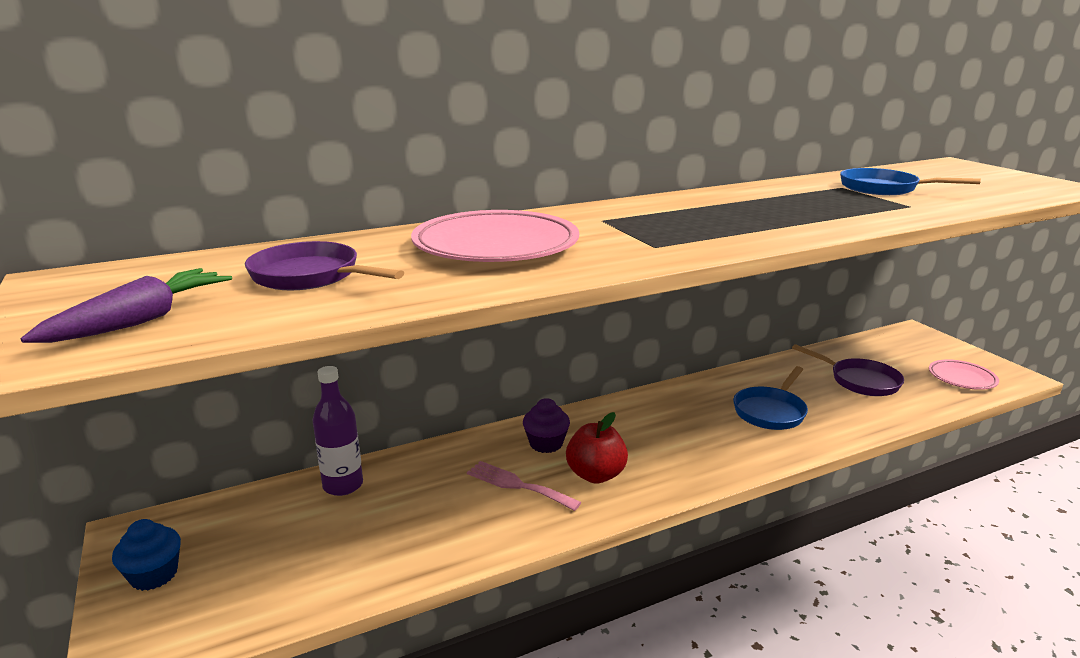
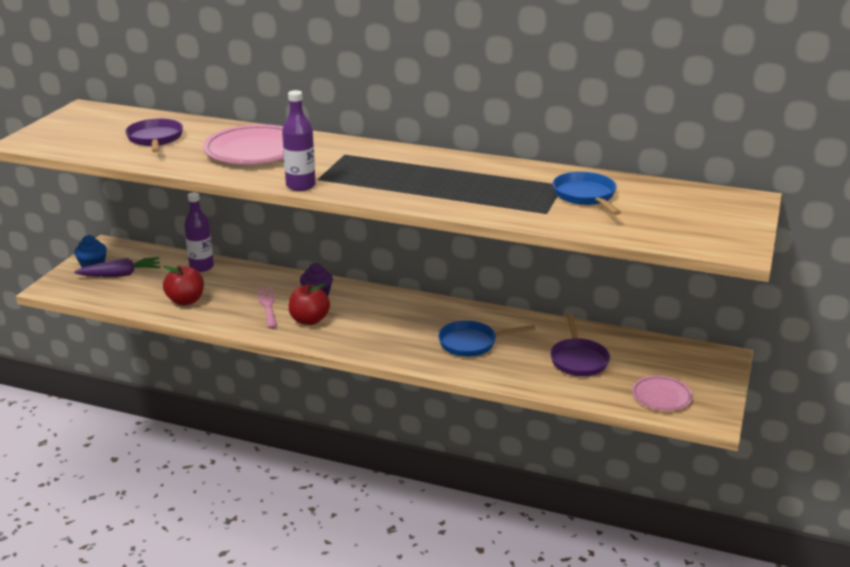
camera: 45 degrees right, 5 degrees up
(141, 320) = (72, 138): purple carrot -> purple carrot (121, 275)
(403, 540) = (186, 301): none -> red apple
(662, 257) = (300, 186): none -> purple bottle

